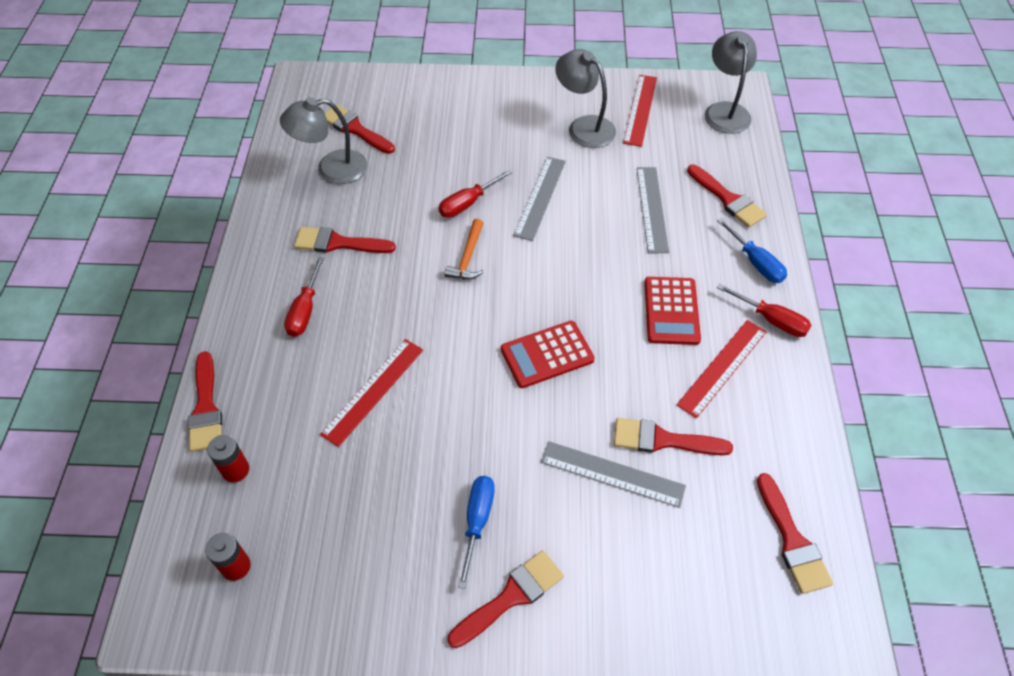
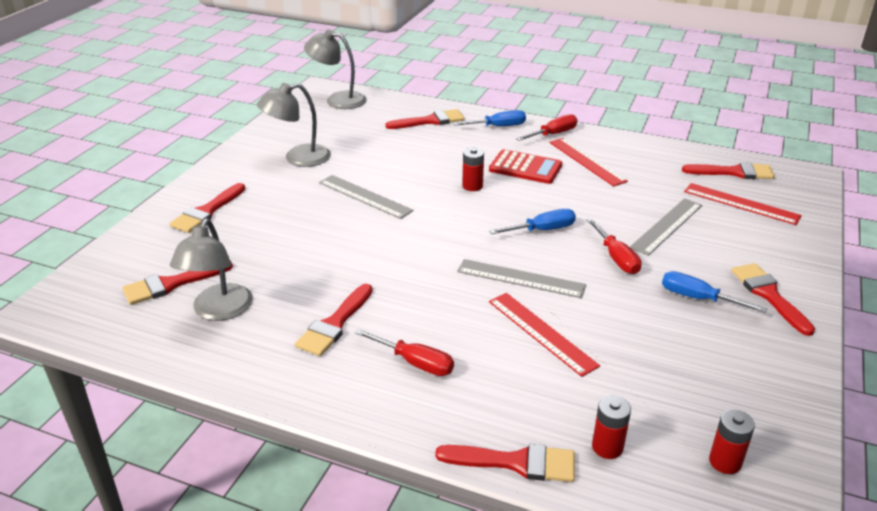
camera: 70 degrees left, 20 degrees down
(468, 203) = (342, 234): red screwdriver -> red screwdriver (616, 257)
(468, 257) = (410, 247): orange hammer -> none
(547, 355) = (542, 230): red calculator -> blue screwdriver
(605, 274) = (472, 186): none -> red battery
(640, 110) = (302, 130): red ruler -> red ruler (741, 204)
(651, 209) = (417, 151): grey ruler -> grey ruler (520, 278)
(663, 440) = (642, 199): red brush -> red brush (207, 211)

